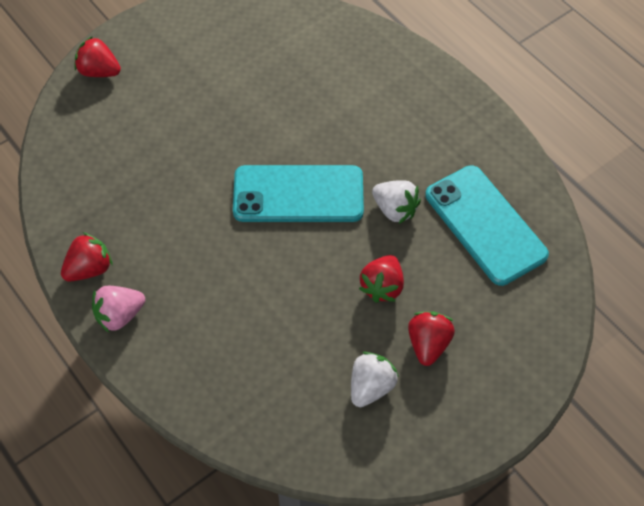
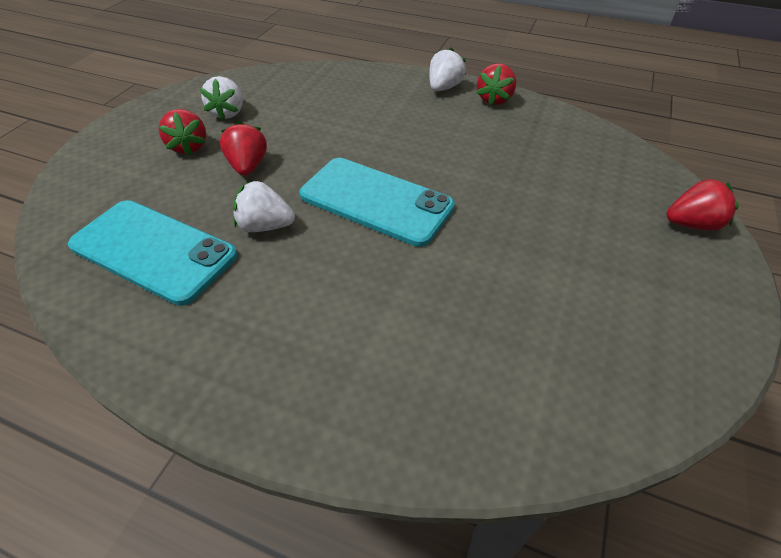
camera: 150 degrees right, 10 degrees down
(120, 315) = (444, 88): pink strawberry -> white strawberry
(298, 194) = (376, 201): turquoise phone -> turquoise phone turned 60 degrees clockwise

